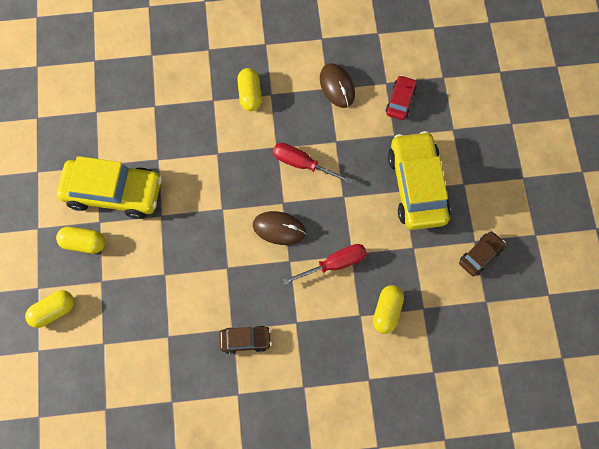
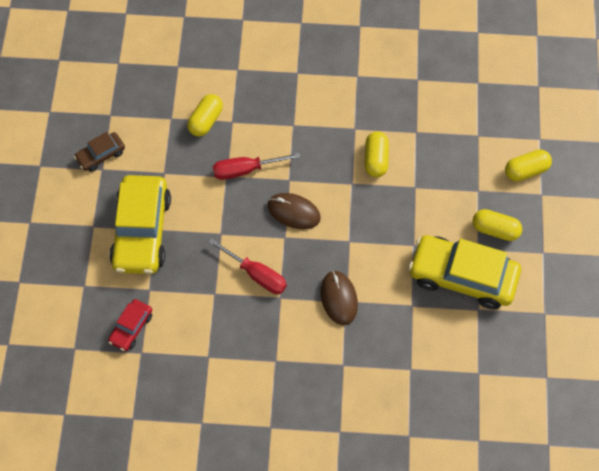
camera: 170 degrees left, 5 degrees down
(245, 340) = (343, 117): brown car -> none
(250, 94) = (299, 364): yellow capsule -> yellow capsule (376, 159)
(337, 86) = (198, 357): brown mouse -> brown mouse (339, 298)

